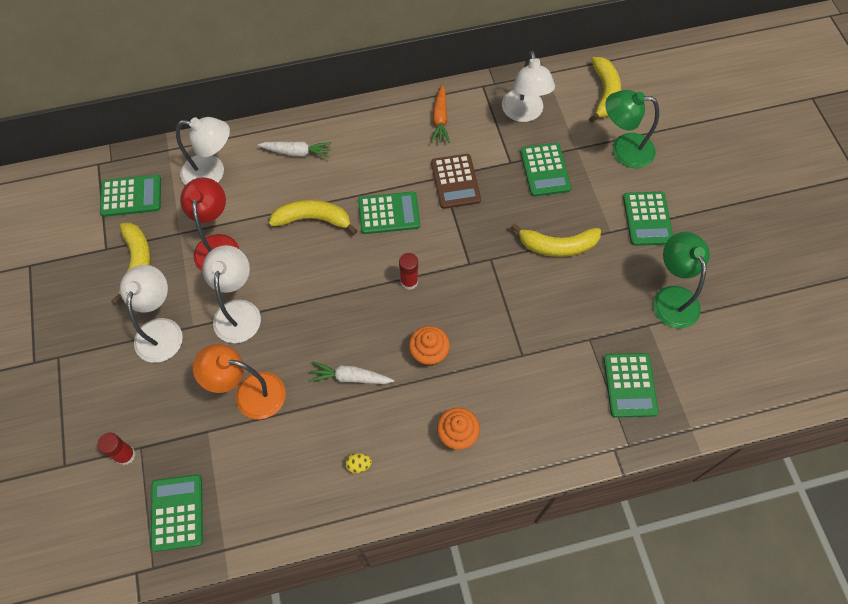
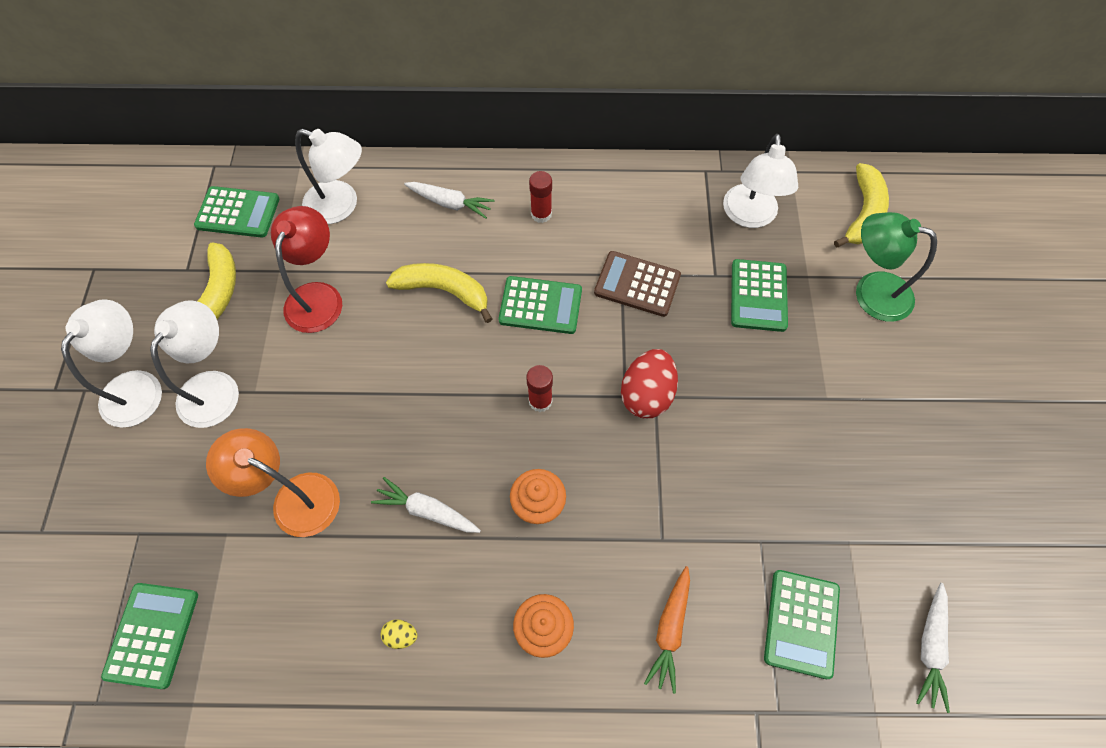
camera: 15 degrees right, 0 degrees up
(125, 455) = (117, 539): red glue stick -> red glue stick (541, 214)
(238, 311) = (315, 386): white lamp -> white lamp (138, 386)
(440, 119) = (640, 200): orange carrot -> orange carrot (670, 630)
(455, 181) = (637, 284): brown calculator -> brown calculator turned 105 degrees clockwise
(484, 259) = (646, 395): none -> red egg
(557, 246) = (749, 400): yellow banana -> none
(647, 219) = (882, 393): green calculator -> none
(672, 297) = (891, 512): green lamp -> none
(717, 378) = (930, 647): none -> white carrot

